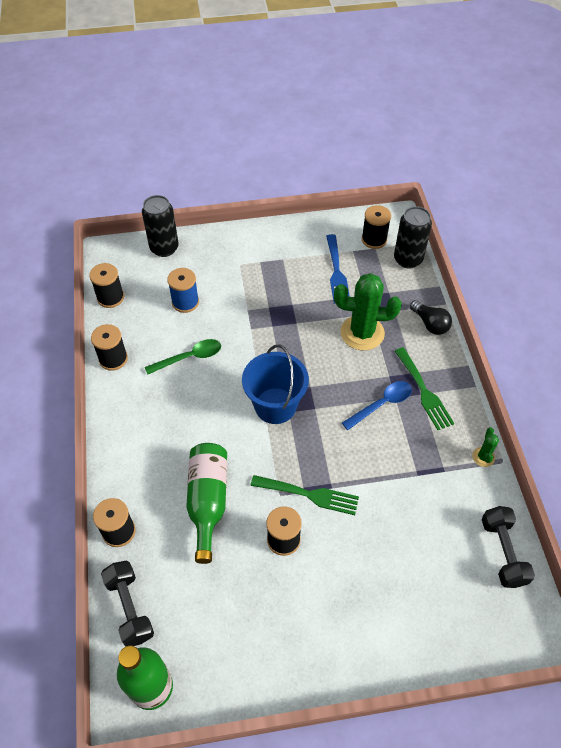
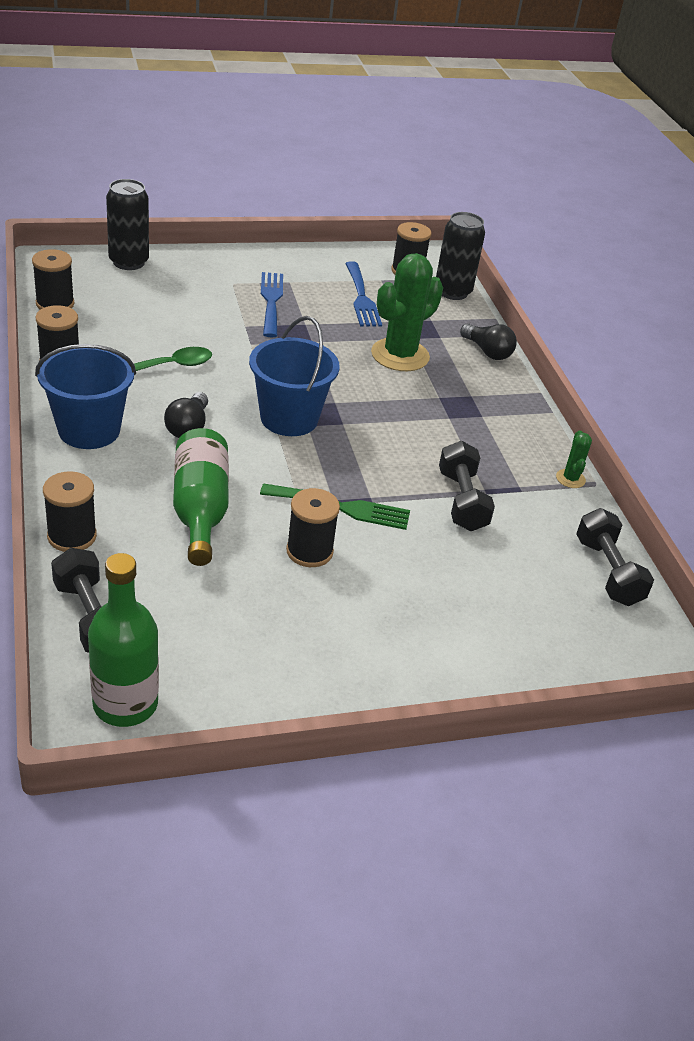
camera: 10 degrees left, 15 degrees down
(132, 426) = (89, 430): none -> blue bucket
(185, 302) = (160, 314): blue spool -> none
(202, 419) = (188, 427): none -> black light bulb
(268, 282) = (271, 301): none -> blue fork
(362, 333) = (400, 355): green cactus -> green cactus turned 45 degrees counterclockwise
(381, 404) = (432, 423): blue spoon -> none
(398, 484) = (461, 501): none -> black dumbbell
(424, 391) = (486, 414): green fork -> none

